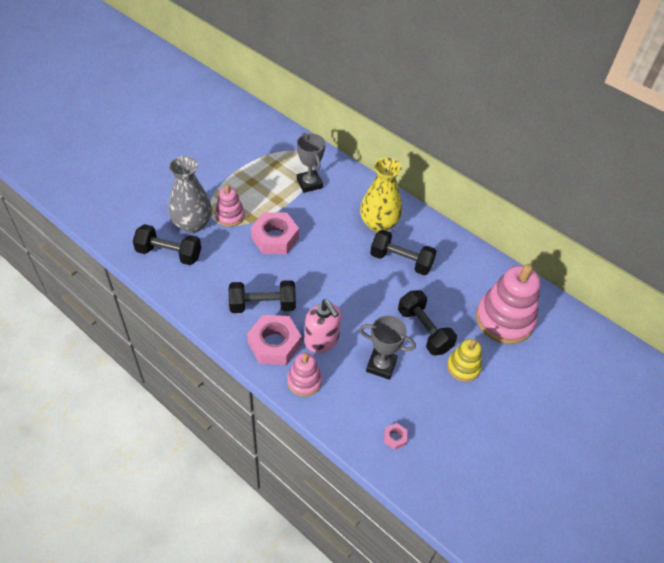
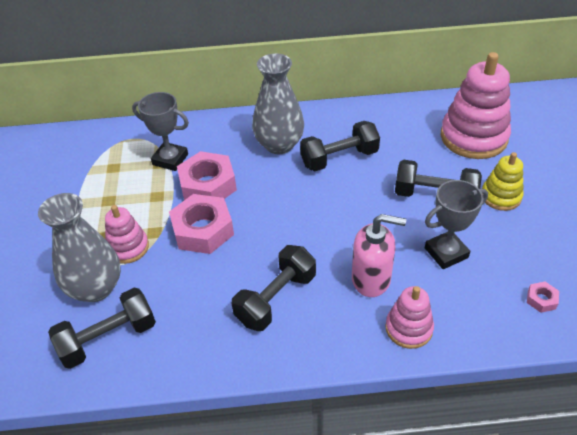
camera: 40 degrees left, 5 degrees down
(274, 344) = (336, 322): pink nut -> pink nut (208, 185)
(378, 224) = (279, 145): yellow vase -> grey vase

